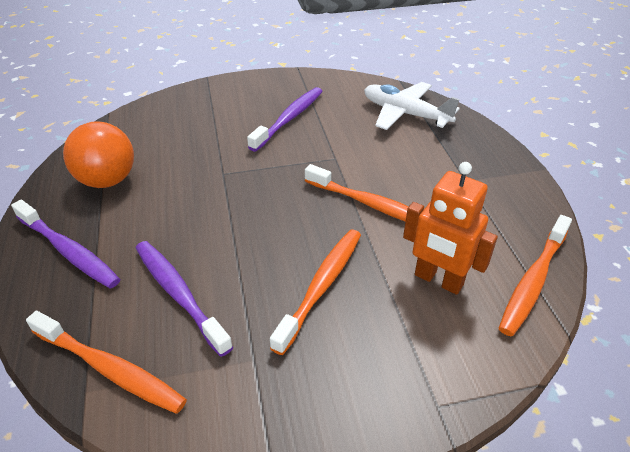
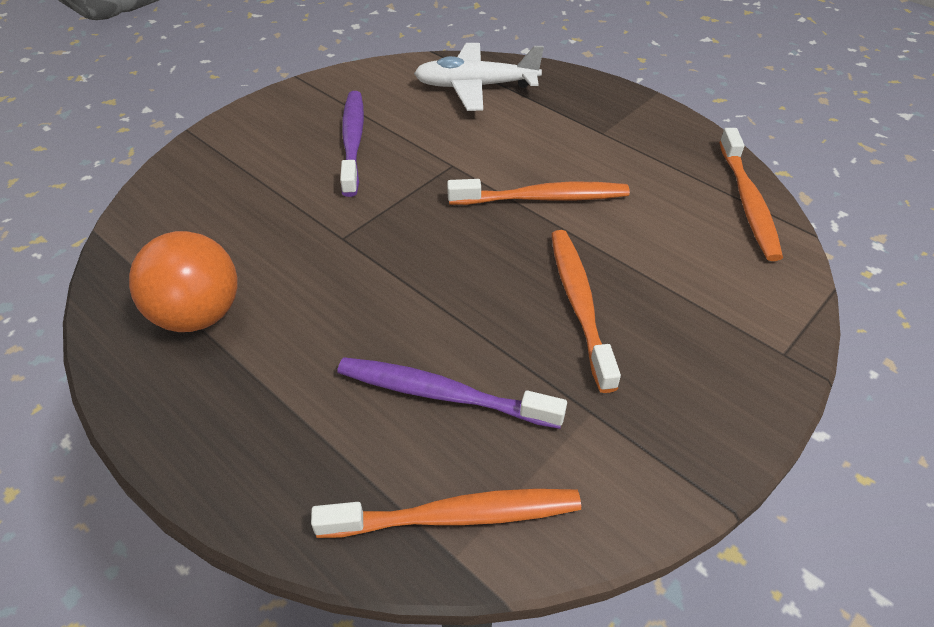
camera: 35 degrees left, 5 degrees up
(69, 251) = (248, 423): purple toothbrush -> none
(438, 280) = (674, 241): orange robot -> none

